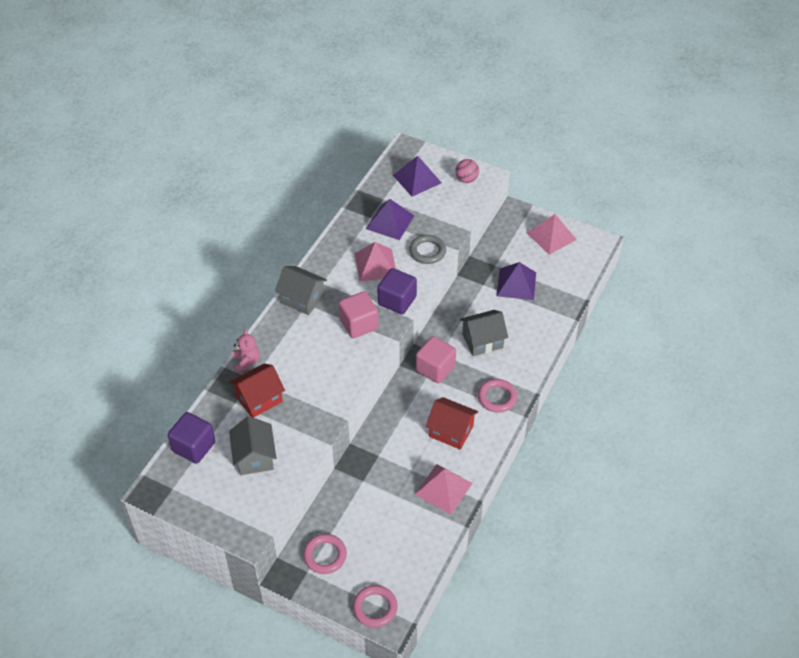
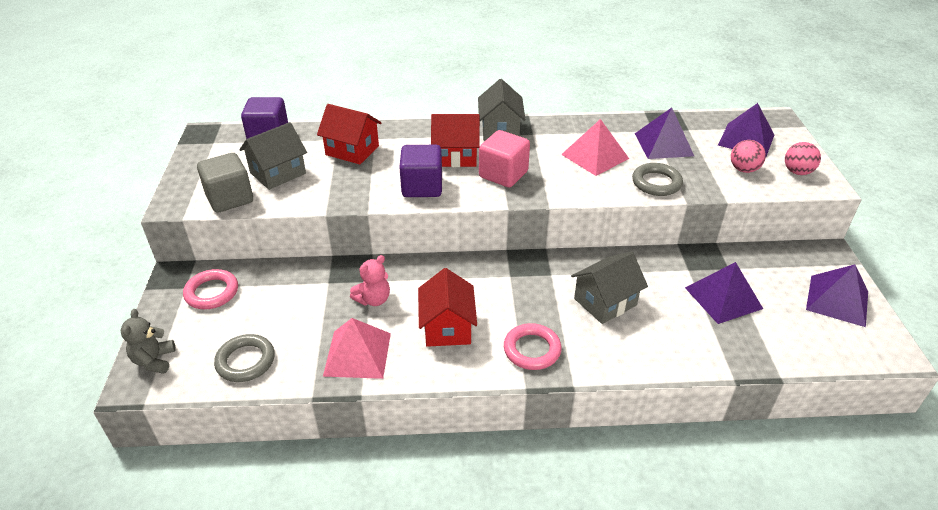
camera: 60 degrees right, 10 degrees down
(246, 362) = (391, 128): pink teddy bear -> pink teddy bear (373, 299)
(267, 498) = (230, 198): none -> grey cube
(316, 340) = (456, 156): none -> red house
(375, 608) = (154, 360): pink ring -> grey teddy bear
(397, 301) = (562, 187): purple cube -> purple cube (422, 187)
(410, 553) = (245, 361): none -> grey ring
(435, 369) = (526, 278): pink cube -> none
(445, 201) = (743, 169): none -> pink ball
(482, 341) = (605, 302): grey house -> grey house turned 75 degrees counterclockwise
(551, 236) = (837, 300): pink pyramid -> purple pyramid

